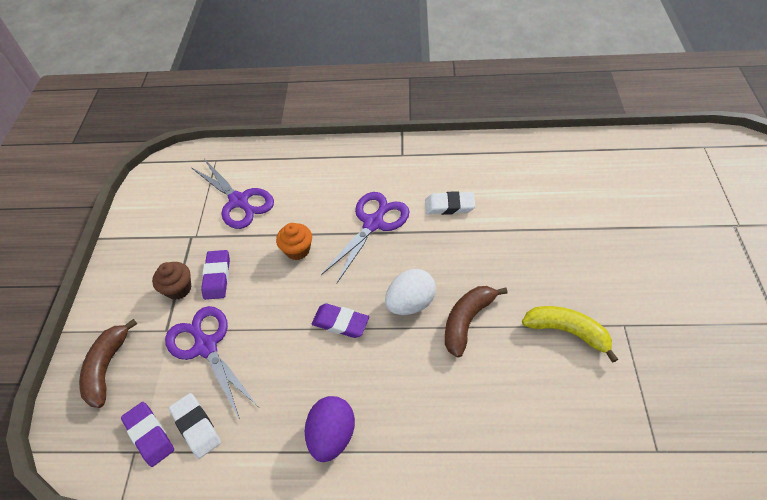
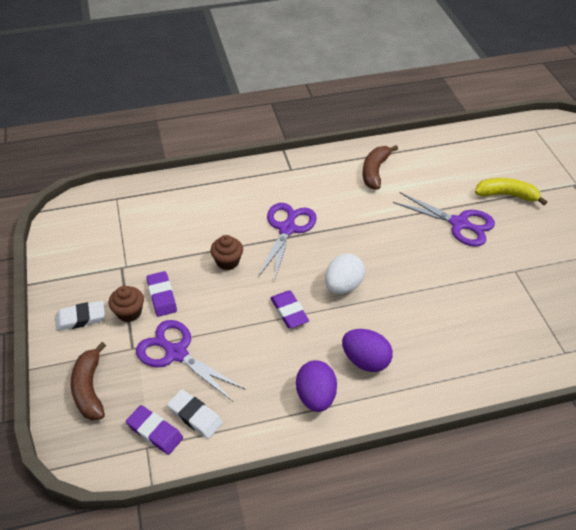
camera: 20 degrees left, 5 degrees down
(239, 201) = (155, 230): purple scissors -> purple scissors (459, 224)
(297, 250) = (227, 261): orange cupcake -> brown cupcake
(340, 322) = (289, 312): purple eraser -> purple eraser turned 60 degrees clockwise
(404, 403) = (365, 360): none -> purple egg
(449, 206) = (347, 205): white eraser -> white eraser (80, 318)
(467, 321) = (394, 290): brown banana -> brown banana (375, 171)
(567, 331) = (474, 283): yellow banana -> yellow banana (506, 195)

